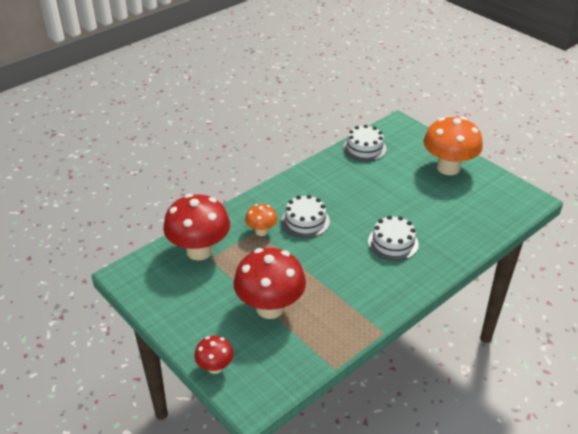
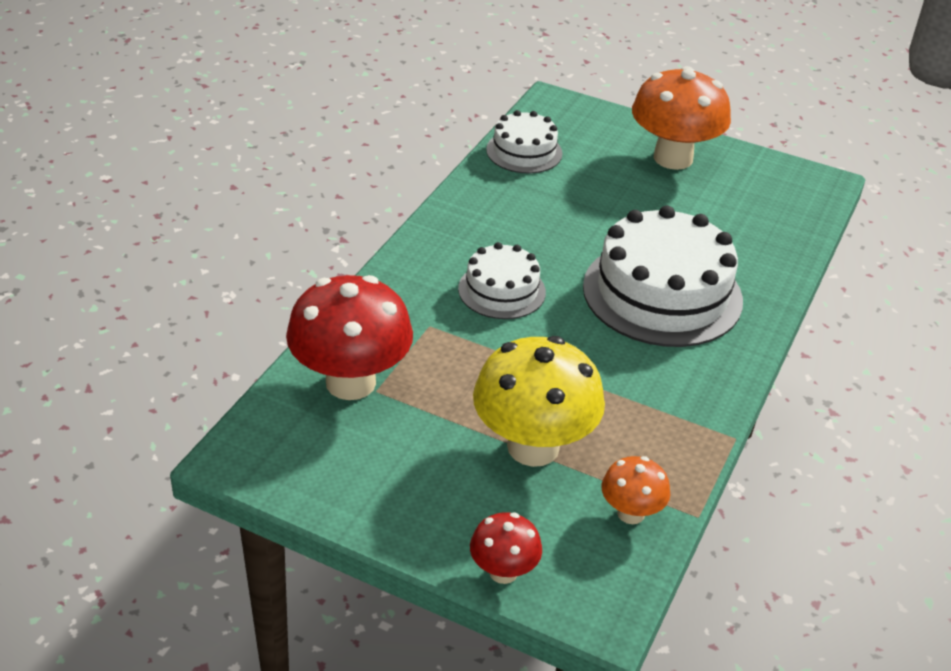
camera: 25 degrees left, 0 degrees up
(261, 231) = (438, 324): orange mushroom -> orange mushroom (631, 513)
(270, 308) = (533, 447): red mushroom -> yellow mushroom
(393, 243) = (662, 293): white cake -> white cake, size x1.83

